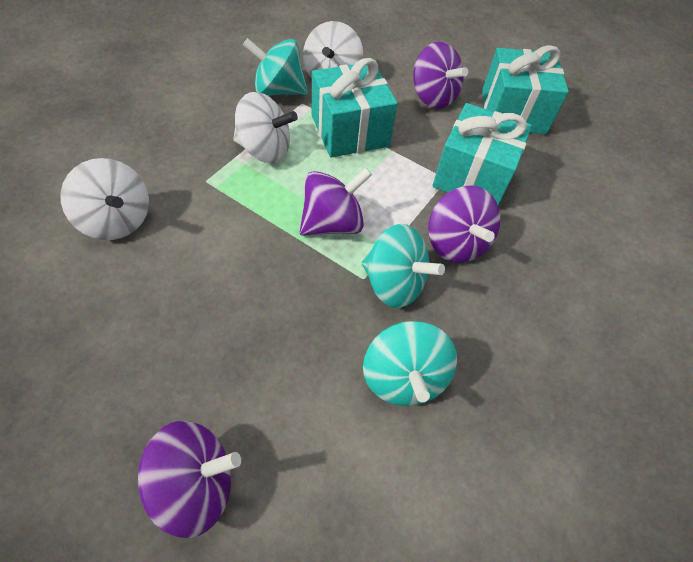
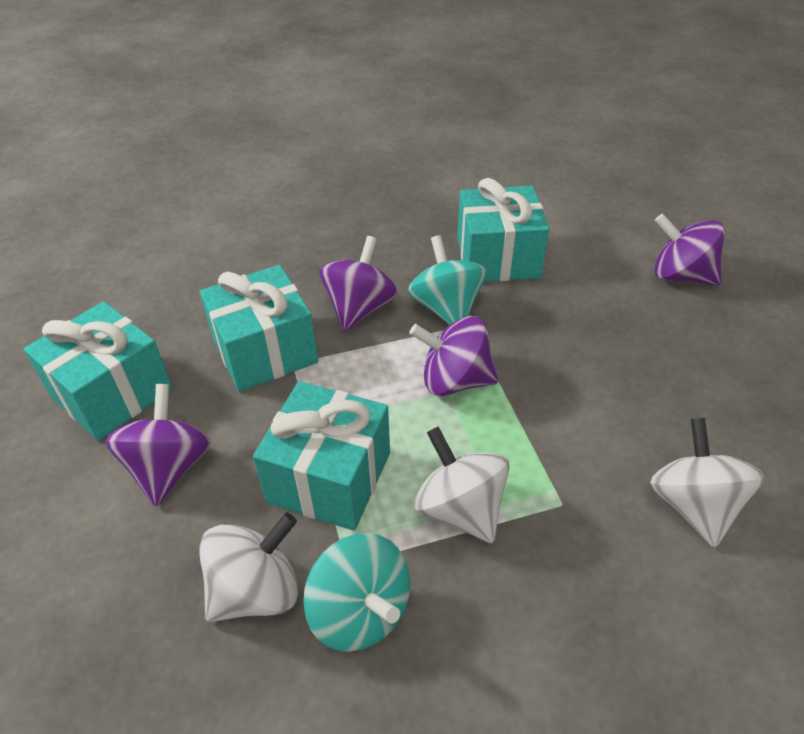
camera: 135 degrees left, 10 degrees down
(403, 378) = (498, 258): turquoise spinning top -> turquoise gift

